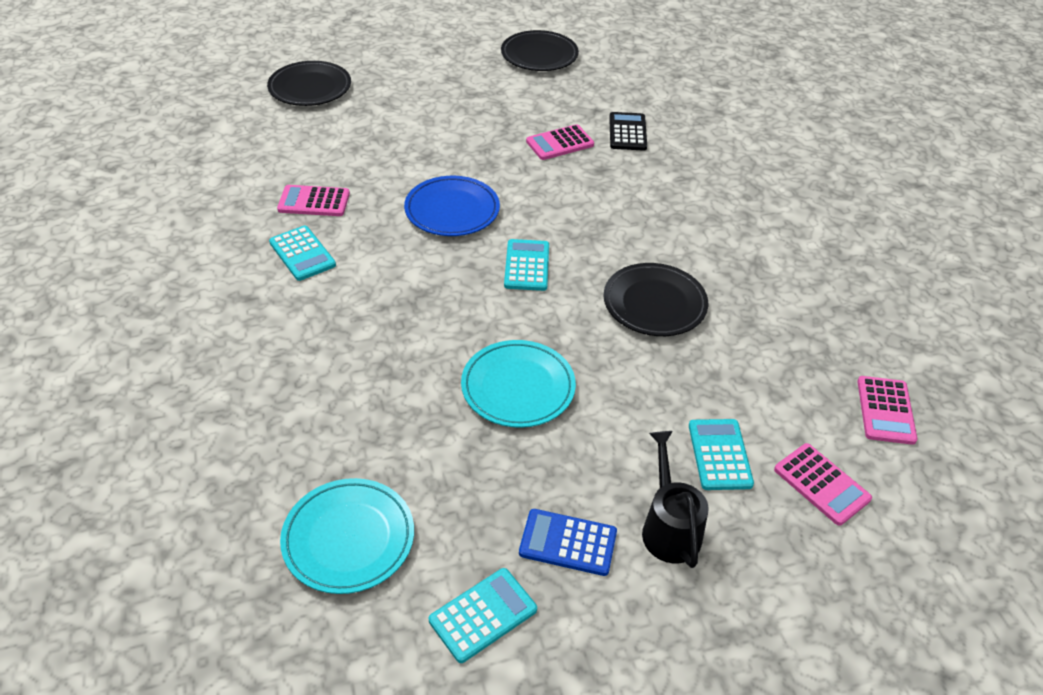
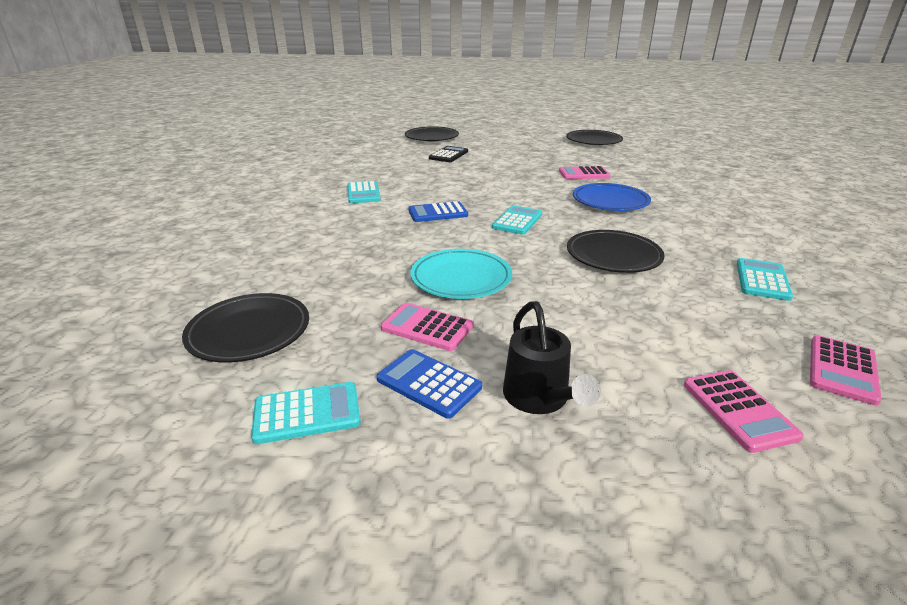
camera: 25 degrees right, 15 degrees down
(314, 202) = (392, 175): pink calculator -> pink calculator (427, 327)
(348, 538) = (249, 332): turquoise plate -> black plate
(425, 273) = (438, 213): none -> blue calculator
(452, 210) = (481, 190): blue plate -> blue plate (610, 201)
(627, 132) = (641, 175): black calculator -> black calculator (448, 155)
(669, 527) = (539, 399): black watering can -> black watering can turned 150 degrees clockwise
(720, 455) = (626, 359): turquoise calculator -> turquoise calculator (762, 280)

